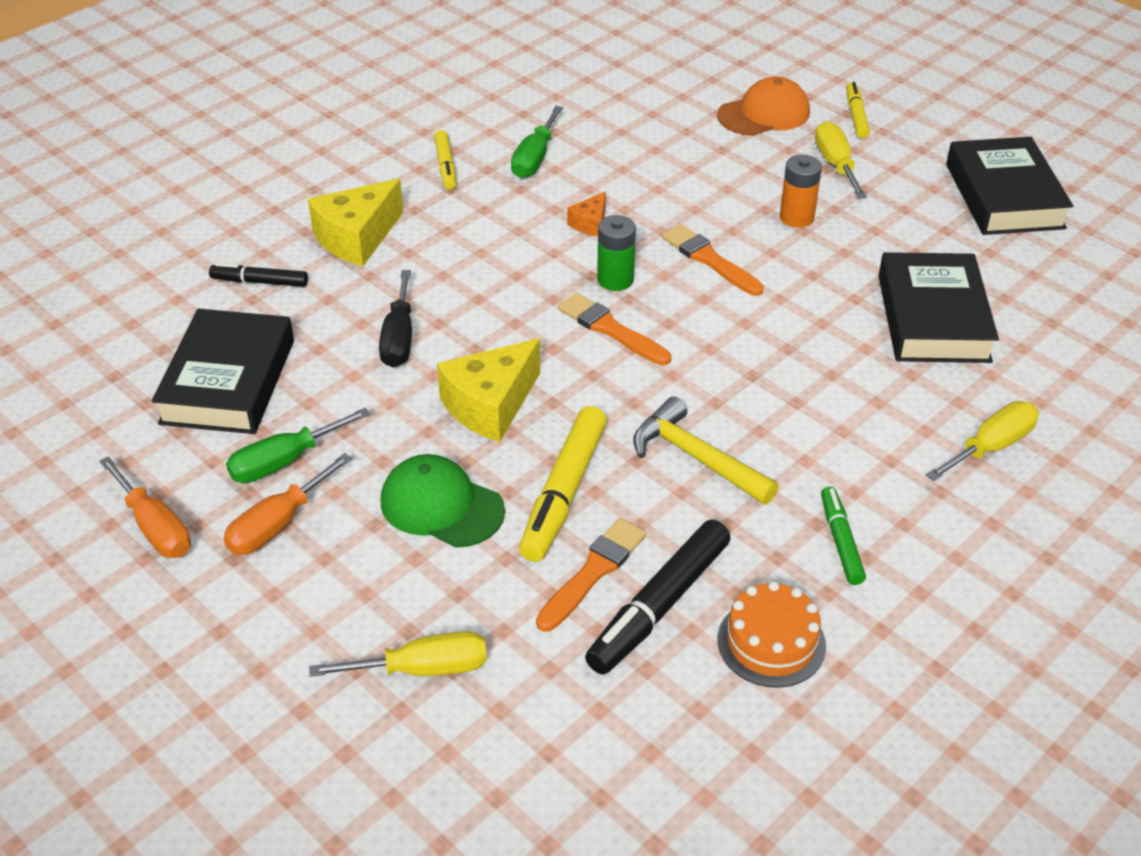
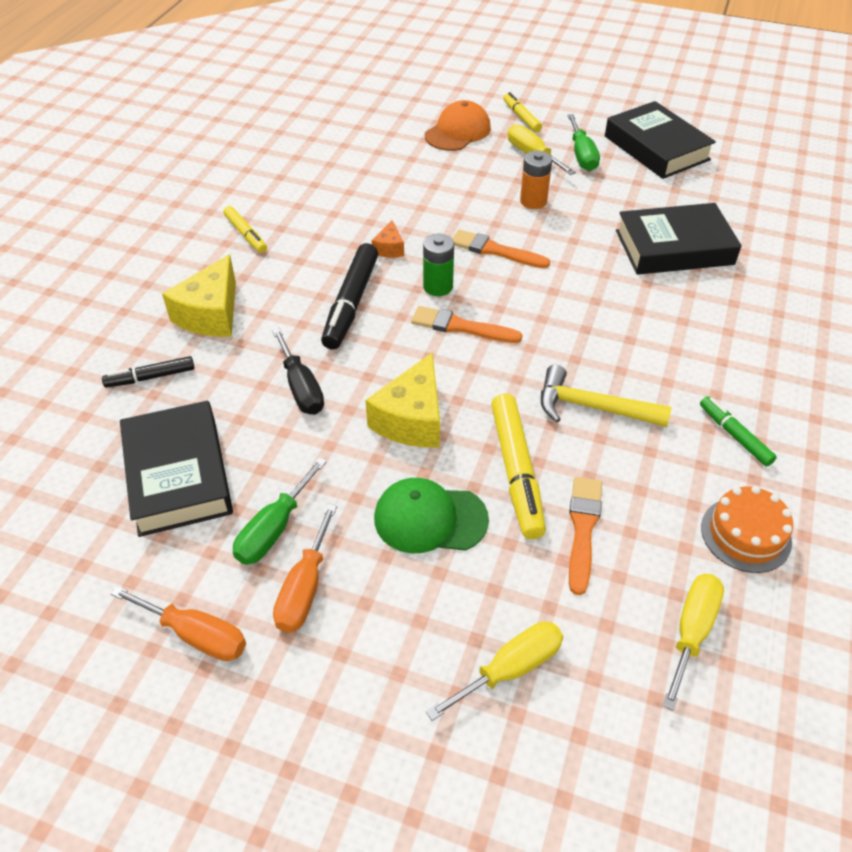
camera: 25 degrees left, 5 degrees up
(535, 158) = (312, 209): green screwdriver -> green screwdriver (582, 155)
(659, 606) = (649, 538): black marker -> black marker (351, 303)
(933, 318) = (674, 247): black book -> black book turned 75 degrees counterclockwise
(991, 447) = (777, 329): yellow screwdriver -> yellow screwdriver (691, 632)

